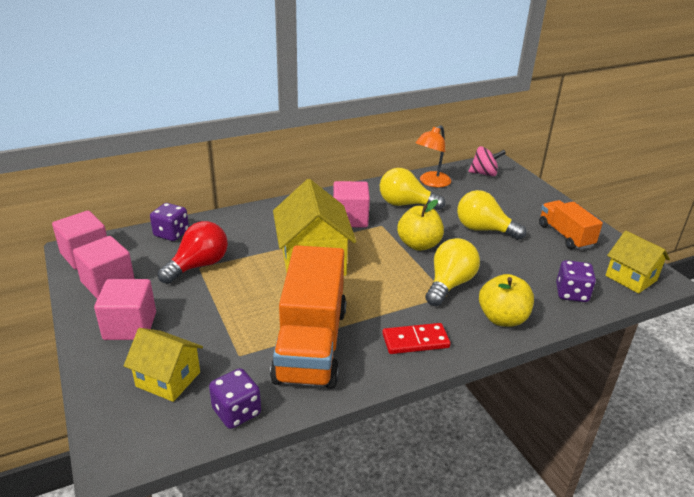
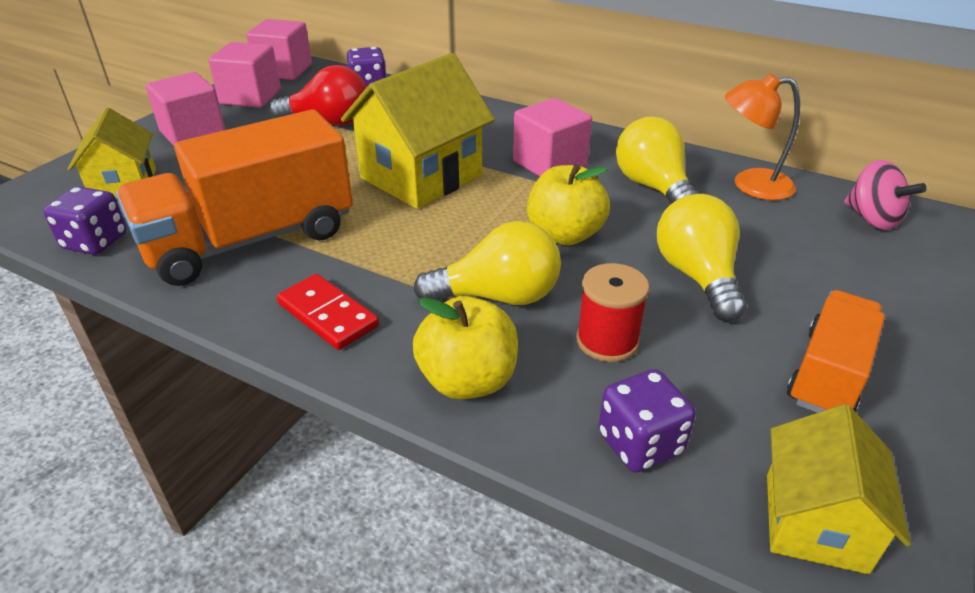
camera: 55 degrees right, 5 degrees up
(506, 271) = (607, 341): none -> red spool

